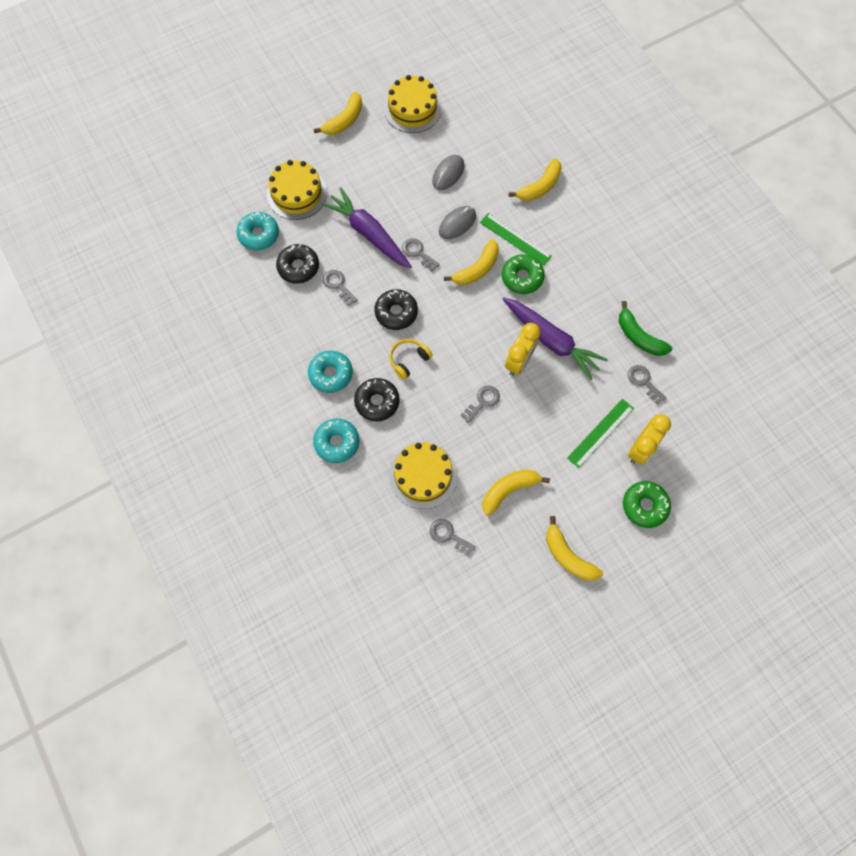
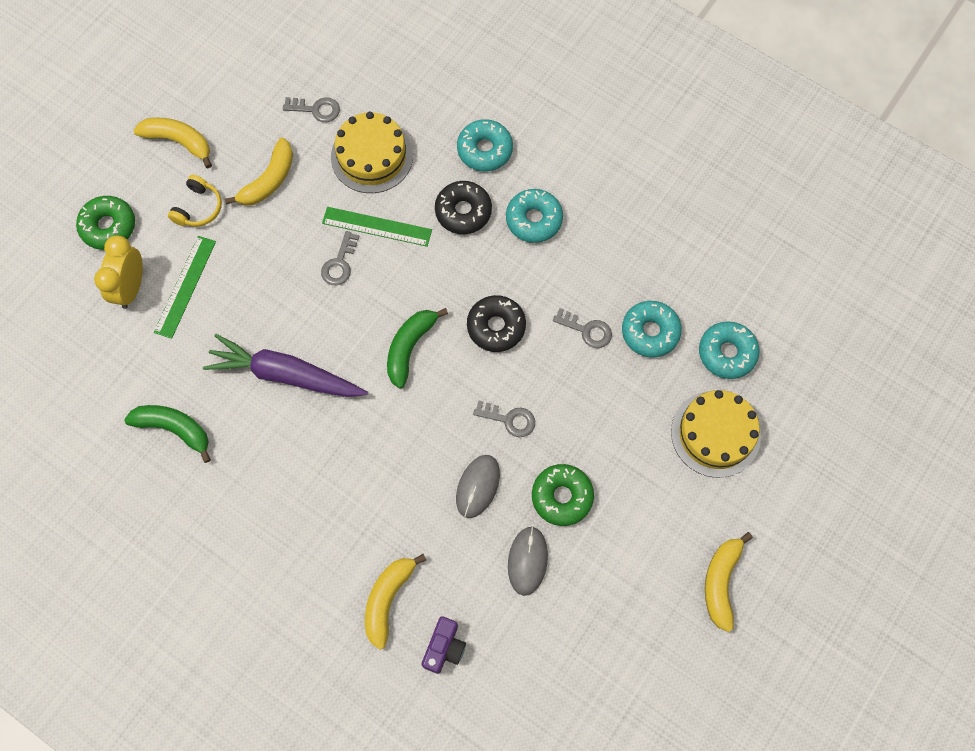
camera: 155 degrees right, 0 degrees up
(298, 267) = (650, 332): black donut -> turquoise donut
(369, 234) = (587, 418): purple carrot -> none
(408, 360) = (451, 275): yellow headphones -> yellow headphones (198, 208)
(412, 109) = (634, 651): yellow cake -> none
(460, 323) = (410, 347): none -> green banana
(477, 269) = (421, 431): yellow banana -> none
(515, 239) = (389, 499): green ruler -> green ruler (377, 226)
(518, 151) = (444, 648): none -> purple camera
(519, 361) = (315, 330): yellow clock -> none
(522, 277) = (357, 445): green donut -> green donut (562, 497)
(643, 382) = (151, 371): grey key -> none

